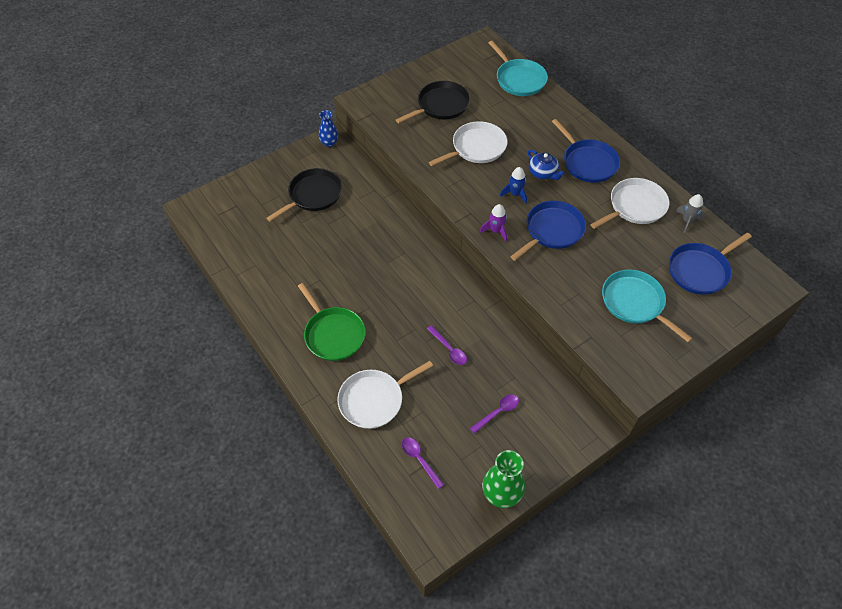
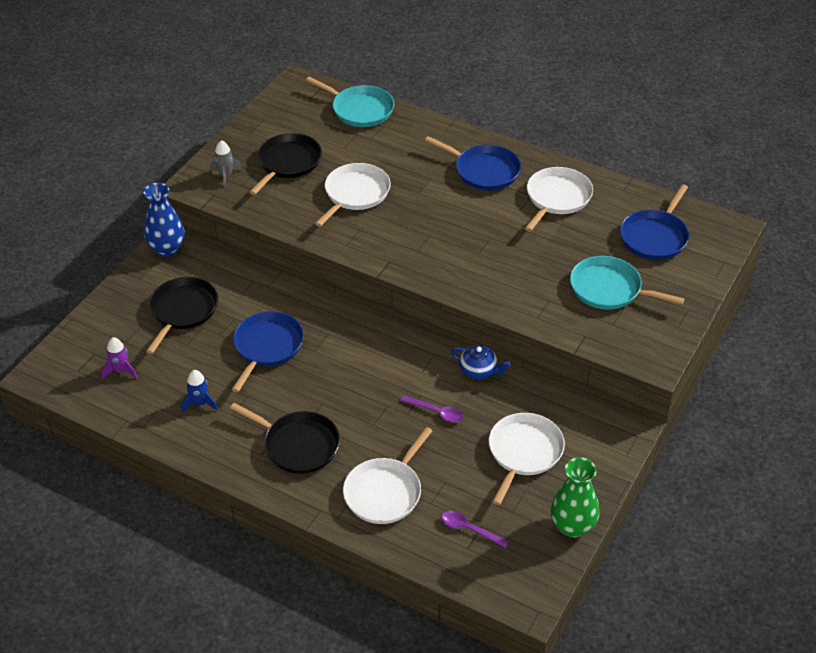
camera: 25 degrees left, 10 degrees down
(329, 143) = (167, 249): blue vase -> blue vase, size x1.57
(333, 334) = (298, 445): green pan -> black pan
(496, 231) = (427, 270): purple rocket -> purple rocket (121, 371)
(498, 412) = (524, 452): purple spoon -> white pan
(515, 194) = (426, 227): blue rocket -> blue rocket (200, 403)
(543, 173) = (443, 196): blue teapot -> blue teapot (479, 370)
(552, 230) = (486, 250): blue pan -> blue pan (267, 347)
(687, 221) = (616, 195): grey rocket -> grey rocket (226, 175)

